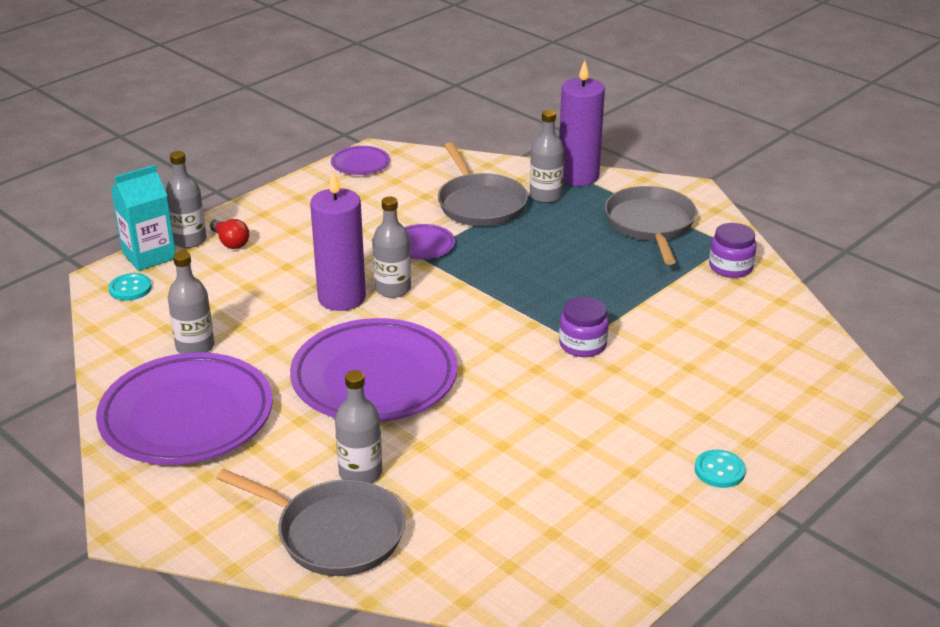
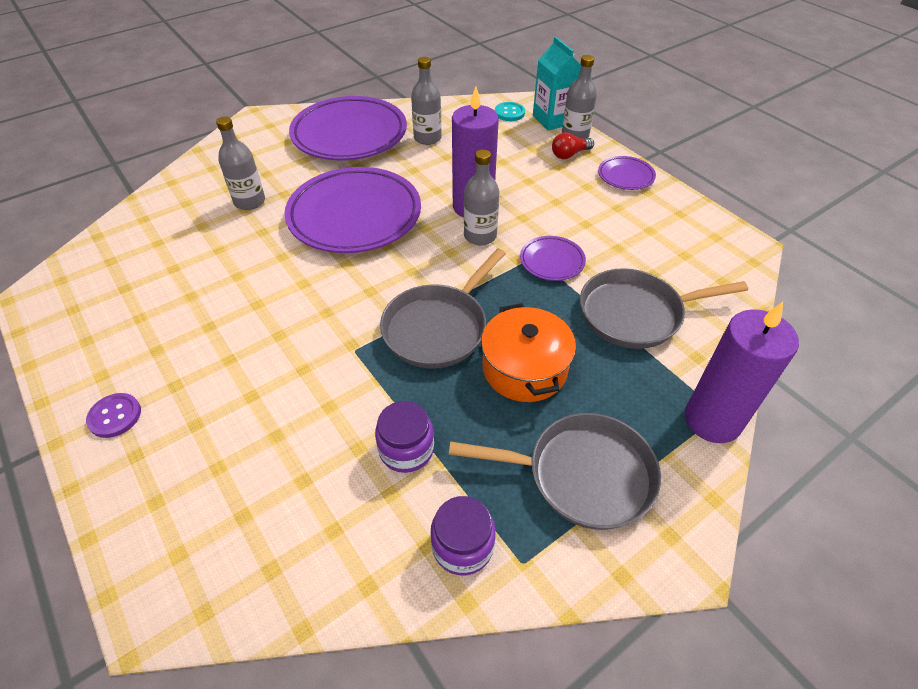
camera: 100 degrees right, 15 degrees up
(334, 533) = (199, 187): grey pan -> grey pan (438, 327)
(360, 164) = (718, 233): purple plate -> purple plate (625, 176)
(545, 196) = (657, 376): grey bottle -> none
(563, 252) = (524, 368): none -> orange pot
(582, 344) = (350, 352): purple jar -> purple jar (406, 449)
(719, 470) = (115, 416): turquoise button -> purple button

